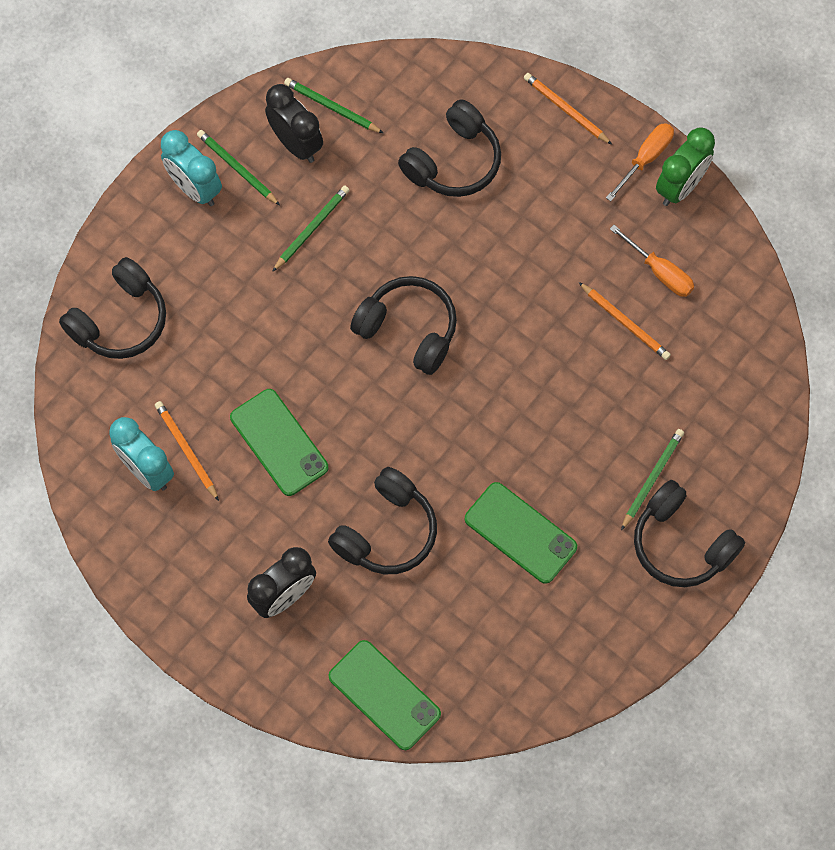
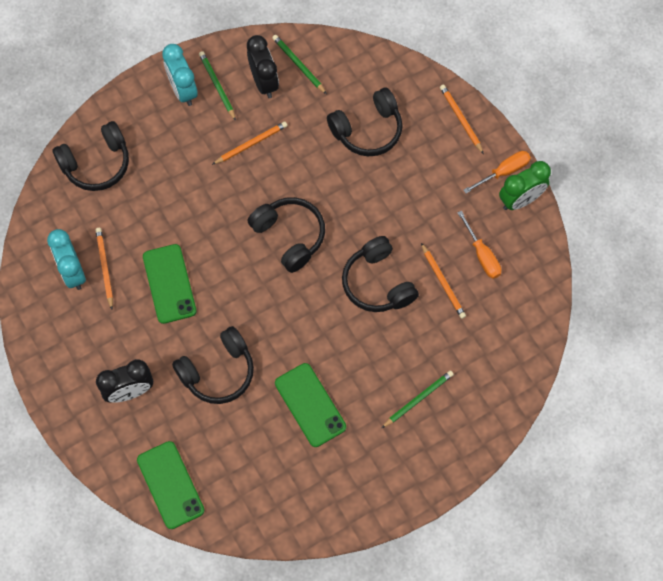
camera: 20 degrees right, 0 degrees up
(311, 228) = (251, 144): green pencil -> orange pencil
(681, 544) = (420, 453): black headphones -> black headphones (378, 283)

